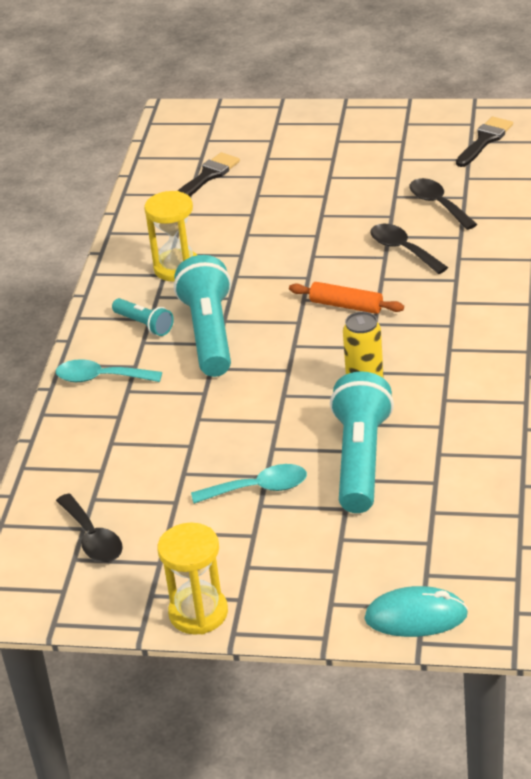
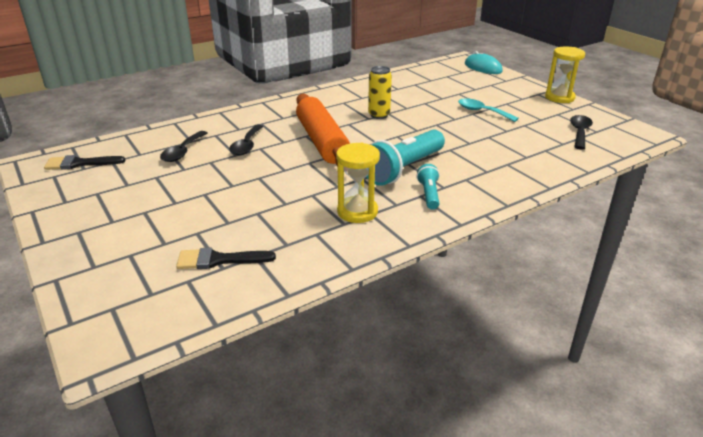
camera: 135 degrees left, 5 degrees down
(101, 378) = (493, 184): turquoise spoon -> none
(346, 306) = (322, 141): orange rolling pin -> orange rolling pin, size x2.04
(360, 459) = (427, 100): turquoise flashlight -> none

